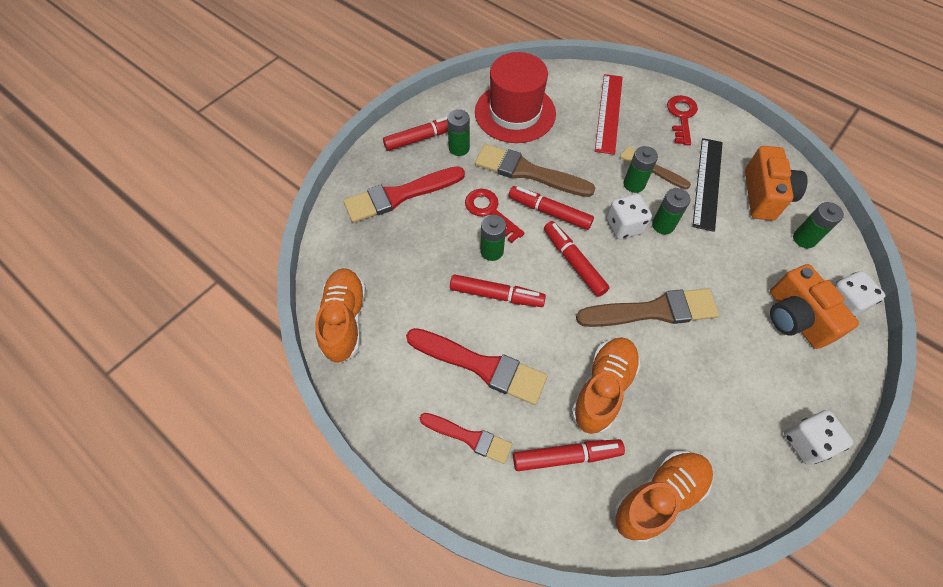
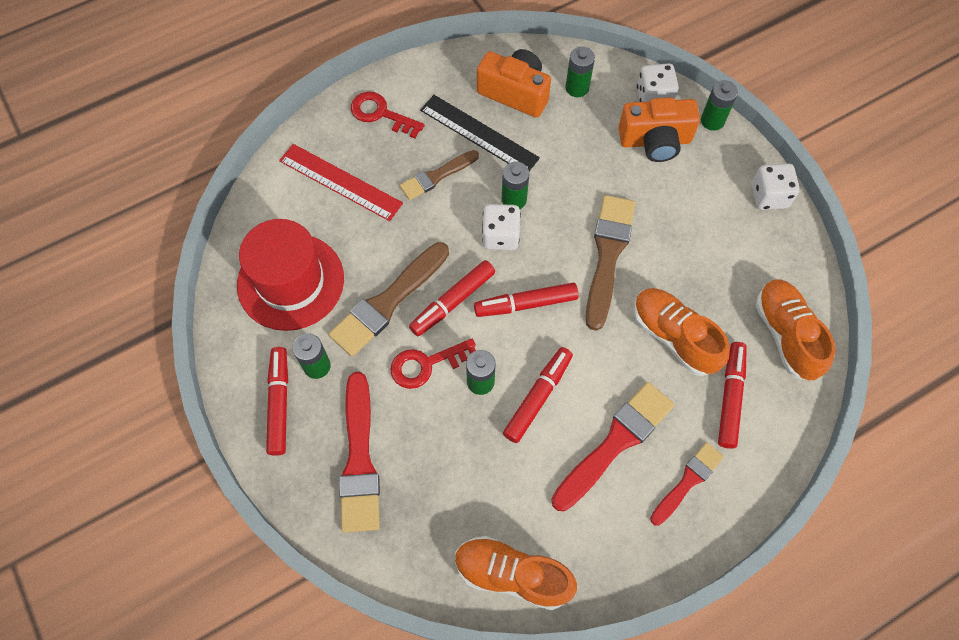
camera: 70 degrees left, 5 degrees up
(634, 184) = (451, 202): green battery -> green battery (712, 120)

